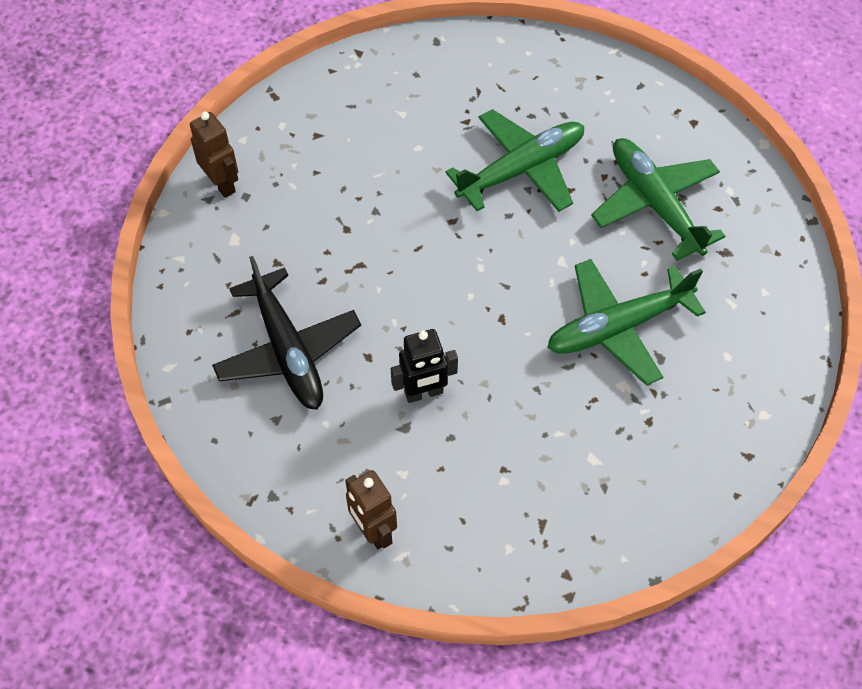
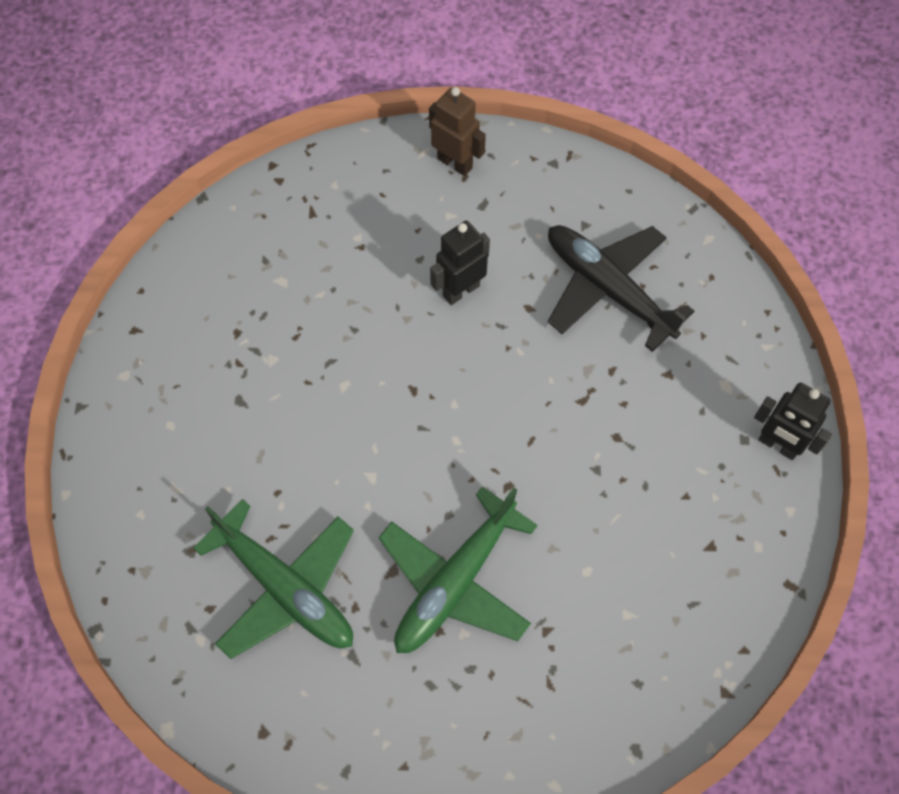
camera: 160 degrees right, 5 degrees up
(222, 184) = (778, 445): brown robot -> black robot
(619, 327) = (290, 420): green plane -> none

